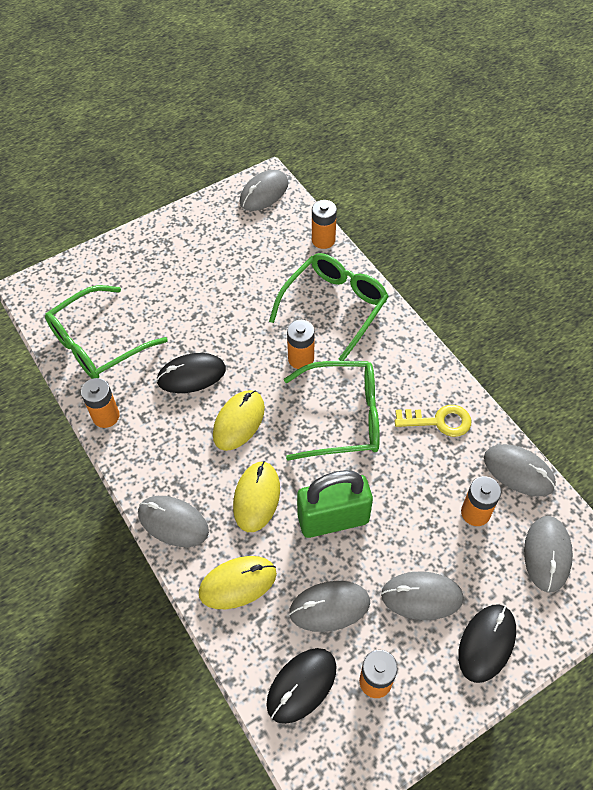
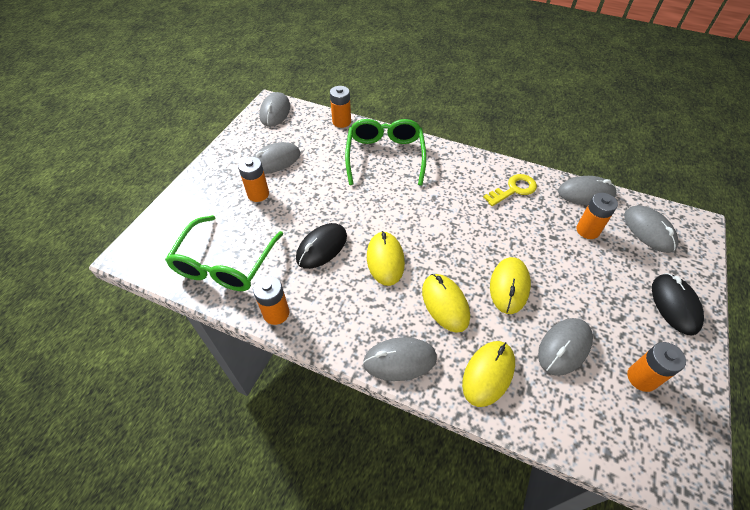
camera: 35 degrees left, 5 degrees down
(301, 358) = (392, 197): orange battery -> orange battery (258, 194)
(301, 685) = (601, 417): black mouse -> none
(333, 519) = (509, 286): green padlock -> yellow mouse
(345, 417) = (455, 218): green glasses -> none
(422, 596) = (611, 301): grey mouse -> grey mouse (275, 161)

